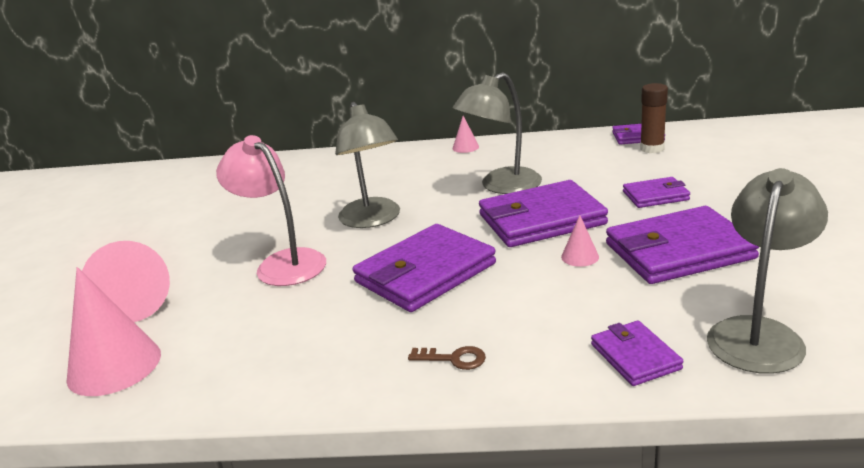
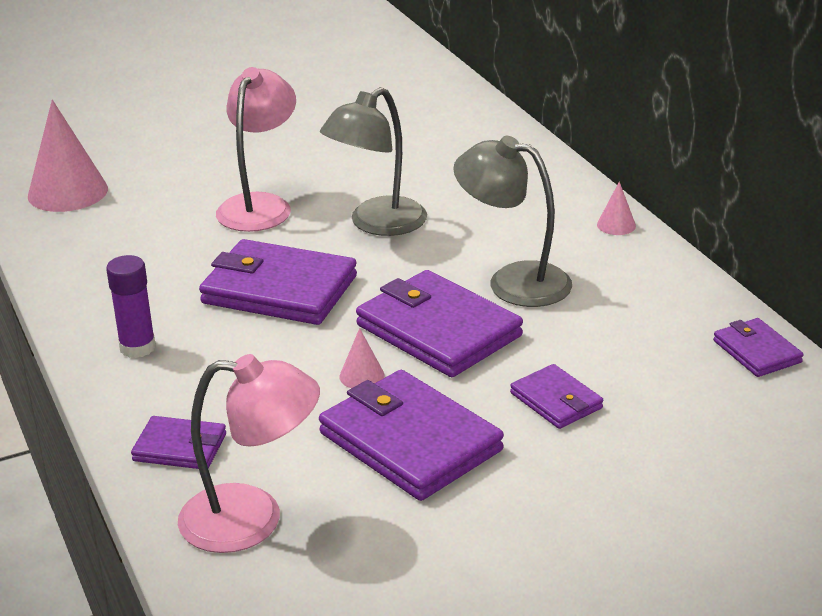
camera: 60 degrees right, 5 degrees up
(136, 301) = (161, 161): pink cone -> none
(453, 359) = (137, 347): brown key -> purple glue stick
(635, 356) = (180, 447): purple wallet -> purple wallet turned 60 degrees clockwise
(652, 148) = (718, 371): brown glue stick -> none
(759, 333) = (252, 520): grey lamp -> pink lamp

